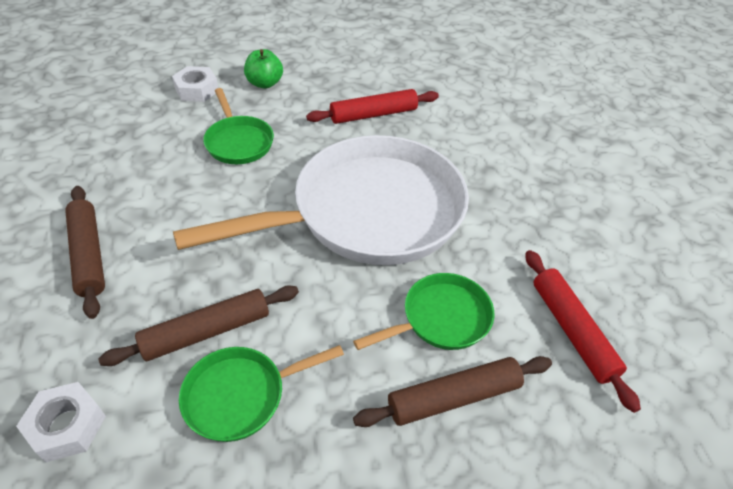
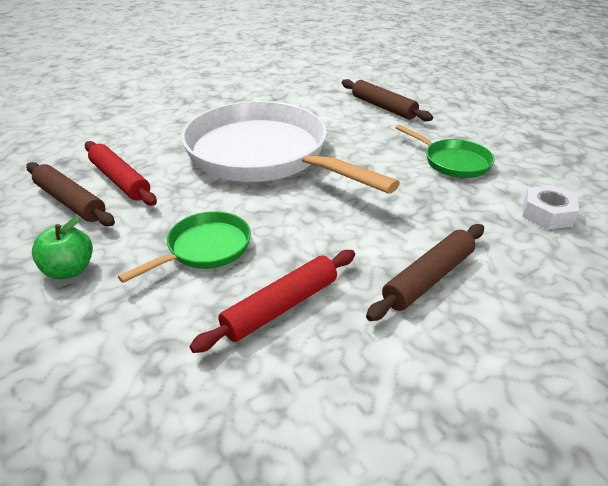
camera: 110 degrees left, 10 degrees down
(197, 90) = (100, 329): white nut -> none
(207, 332) = (429, 187): brown rolling pin -> brown rolling pin (71, 201)
(441, 319) = (337, 117): green pan -> none
(572, 331) = (311, 86): red rolling pin -> red rolling pin (280, 307)

